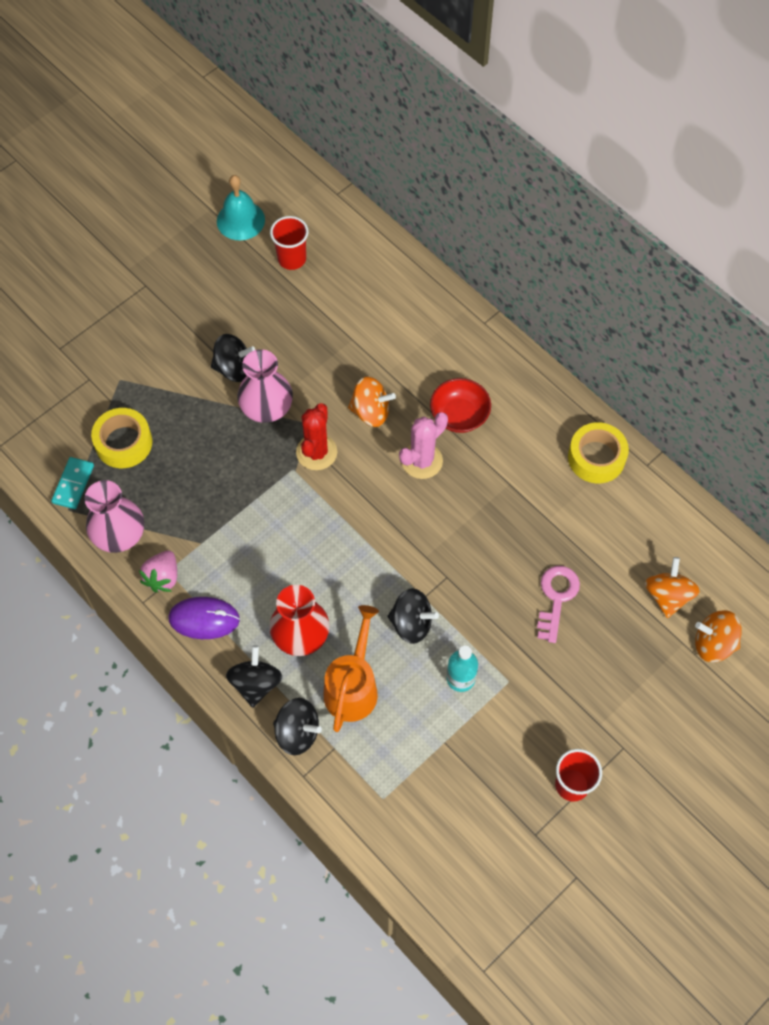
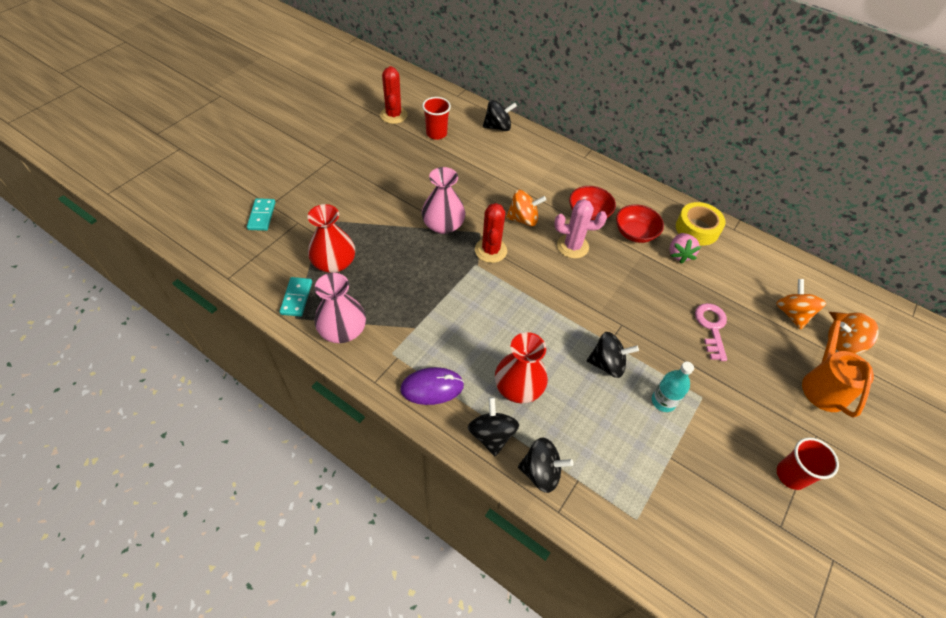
camera: 15 degrees left, 10 degrees down
(47, 363) = (261, 216): none -> turquoise domino
(124, 443) = (334, 263): yellow tape -> red vase
(163, 577) = (388, 359): pink strawberry -> pink strawberry (679, 254)
(234, 368) = (411, 203): black spinning top -> black spinning top (498, 127)
(240, 220) = (393, 115): turquoise bell -> red cactus
(352, 687) = (576, 423): orange watering can -> orange watering can (823, 384)
(422, 461) = (572, 246): pink cactus -> pink cactus turned 60 degrees clockwise
(510, 453) = (635, 233): none -> red bowl

